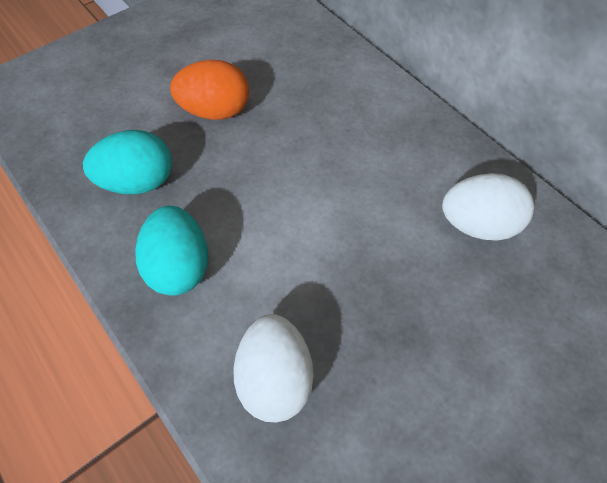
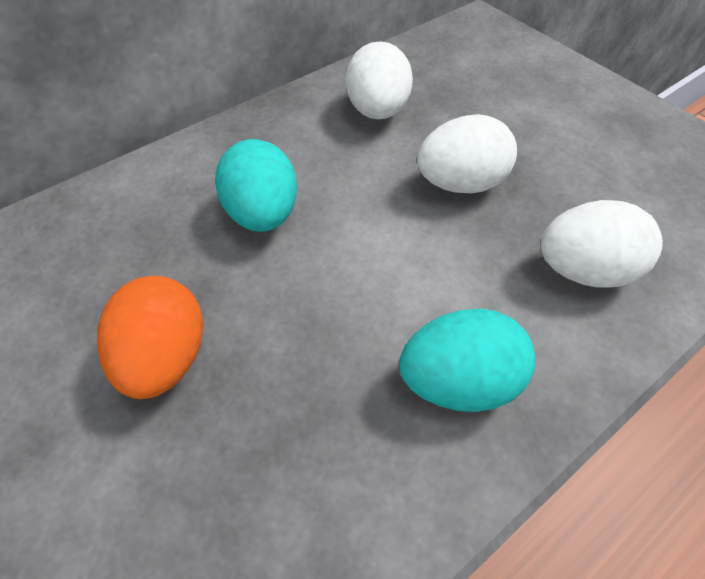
camera: 90 degrees left, 5 degrees down
(138, 182) = (306, 464): turquoise egg -> turquoise egg (262, 214)
(380, 289) = (460, 184): none -> white egg

